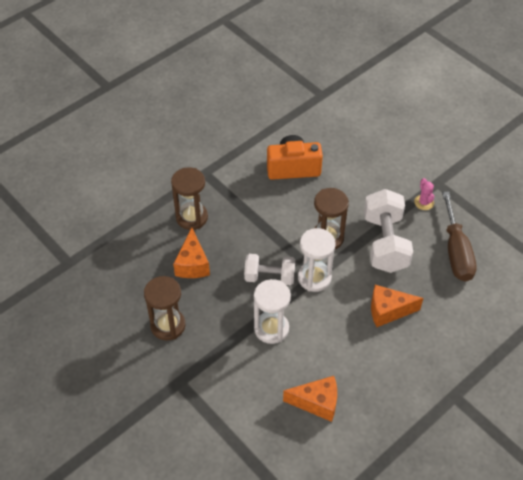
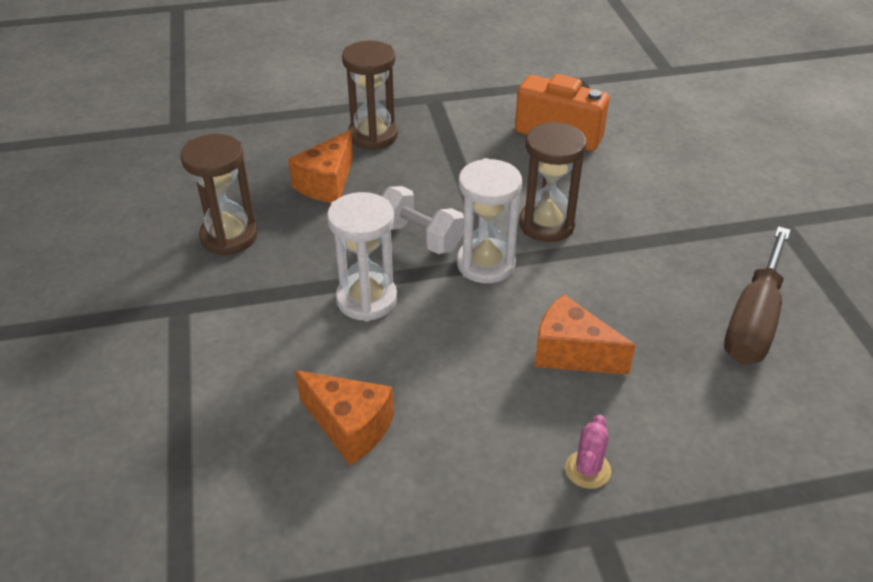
camera: 30 degrees right, 10 degrees down
(385, 243) = (635, 264): white dumbbell -> none
(424, 202) = (740, 237): pink cactus -> pink cactus (587, 470)

